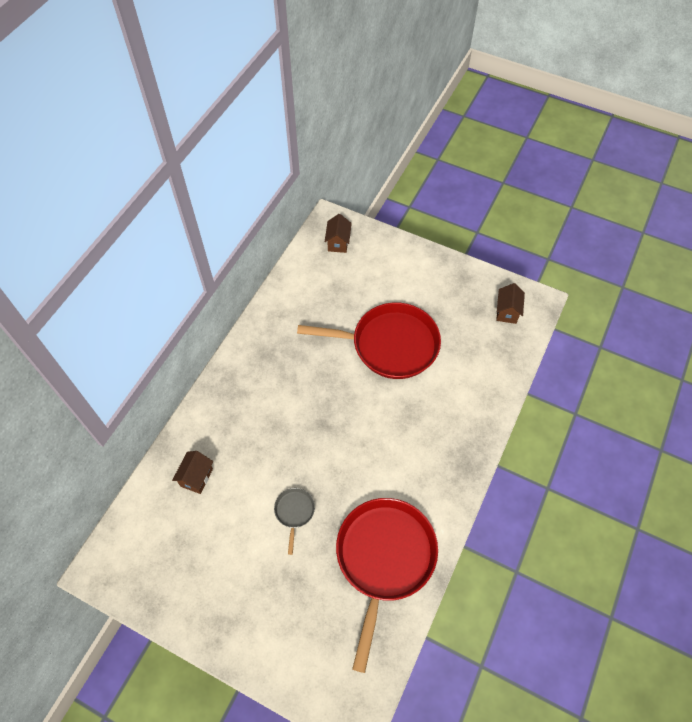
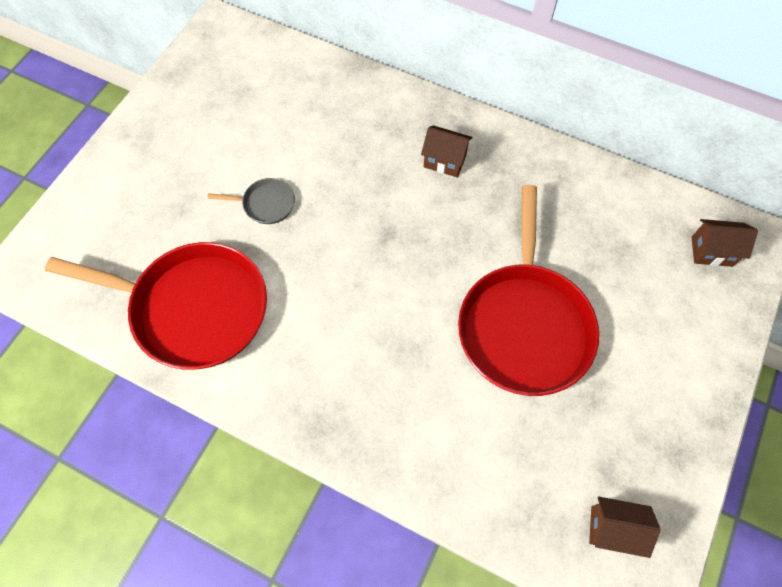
camera: 90 degrees right, 5 degrees up
(196, 477) = (318, 101): brown house -> brown house (444, 161)

